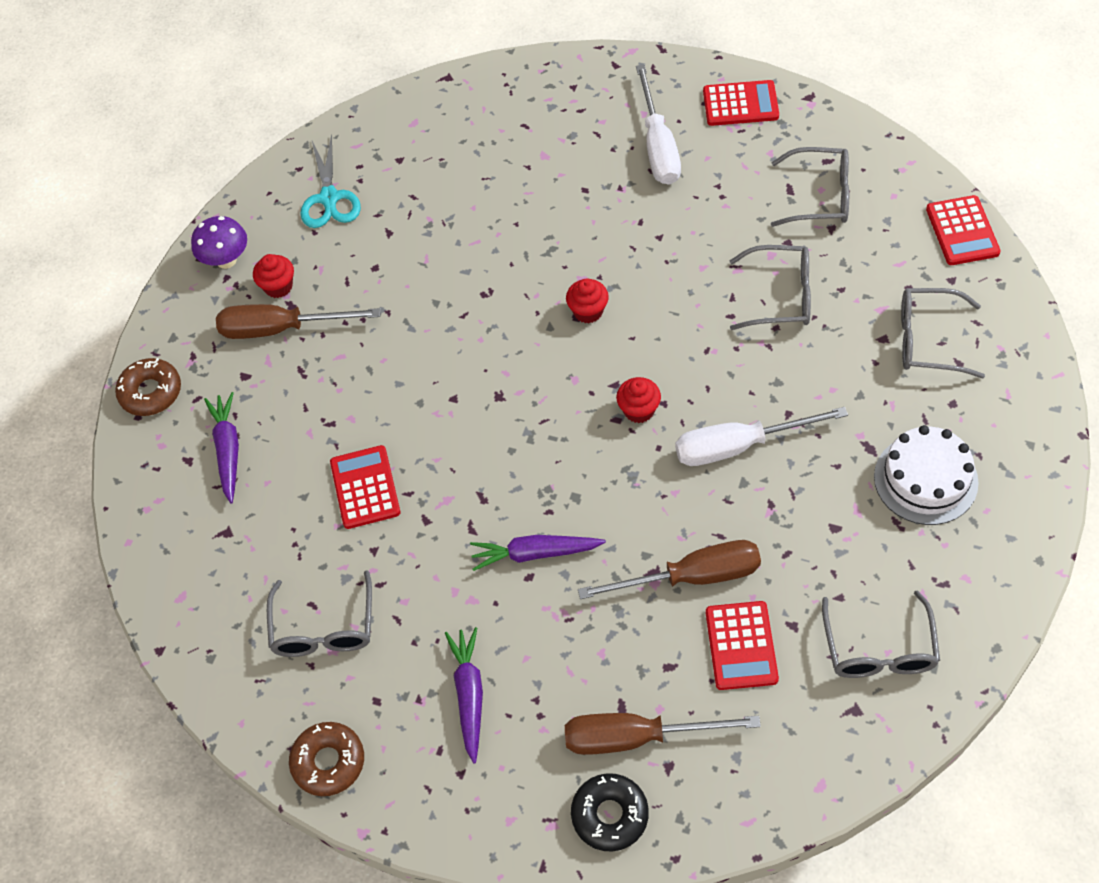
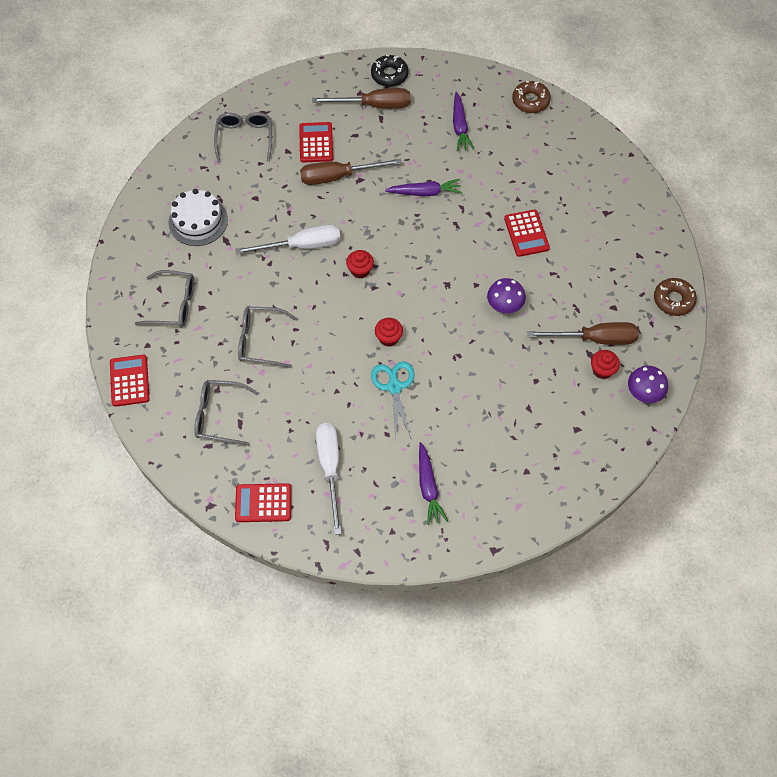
camera: 175 degrees right, 5 degrees up
(228, 450) = (615, 260): purple carrot -> purple carrot (428, 487)
(324, 628) = (541, 161): grey glasses -> none
(329, 198) = (576, 440): turquoise scissors -> turquoise scissors (394, 387)
(411, 367) = (504, 306): none -> purple mushroom

